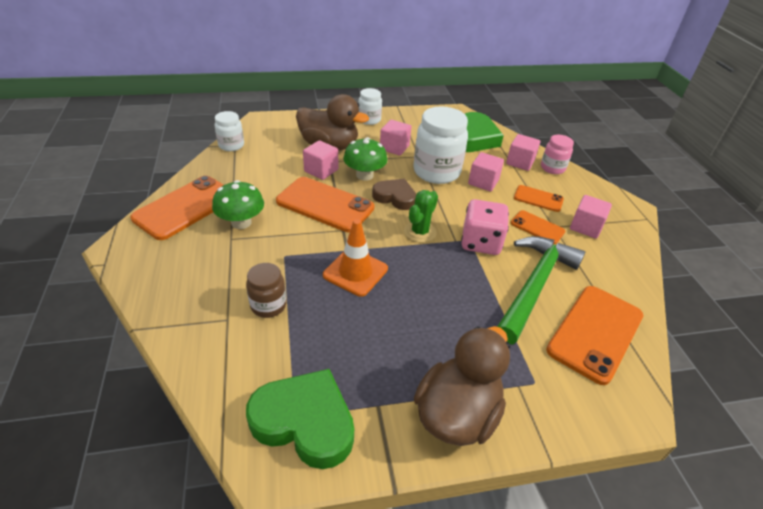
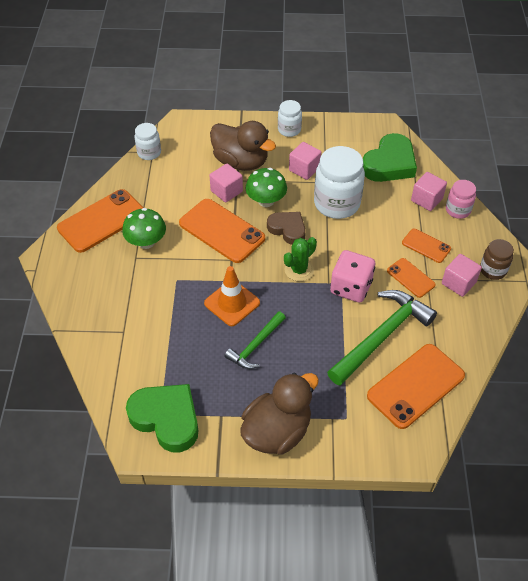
camera: 15 degrees right, 10 degrees up
(268, 305) = (156, 324): brown jar -> brown jar (493, 270)
(396, 314) = (255, 345): none -> green hammer
(483, 182) = (379, 220): pink cube -> none

